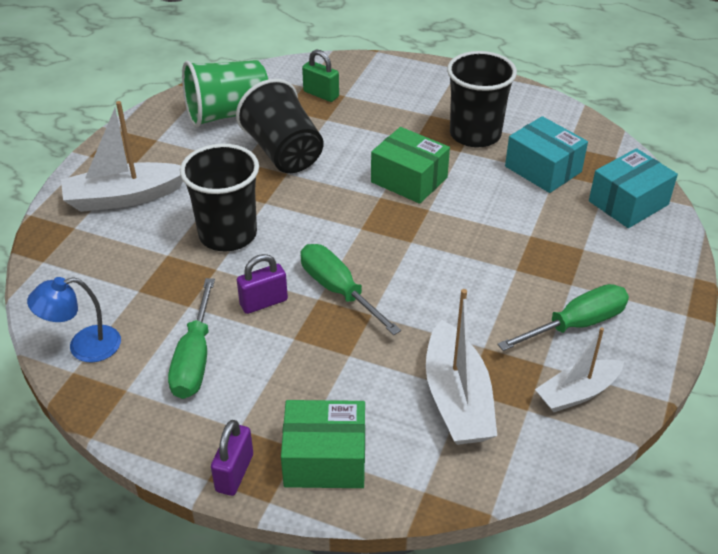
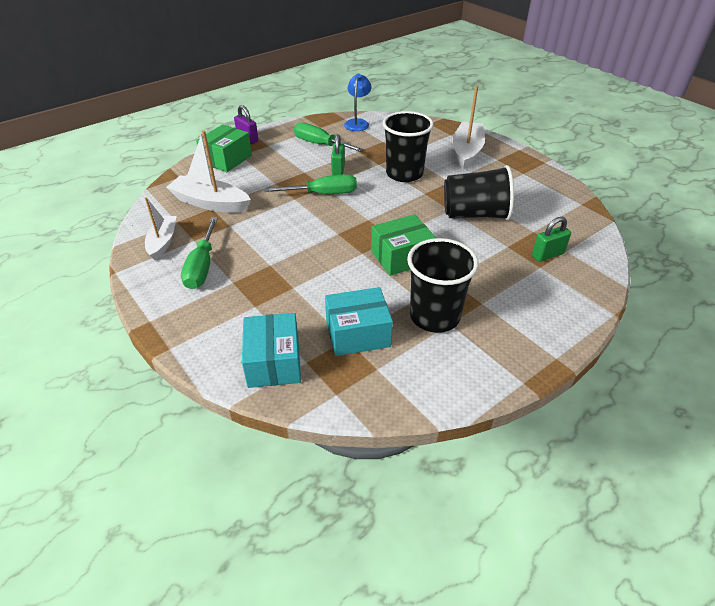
camera: 120 degrees right, 0 degrees up
(227, 114) = (540, 205): green cup -> none
(263, 302) = (338, 170): purple padlock -> green padlock

